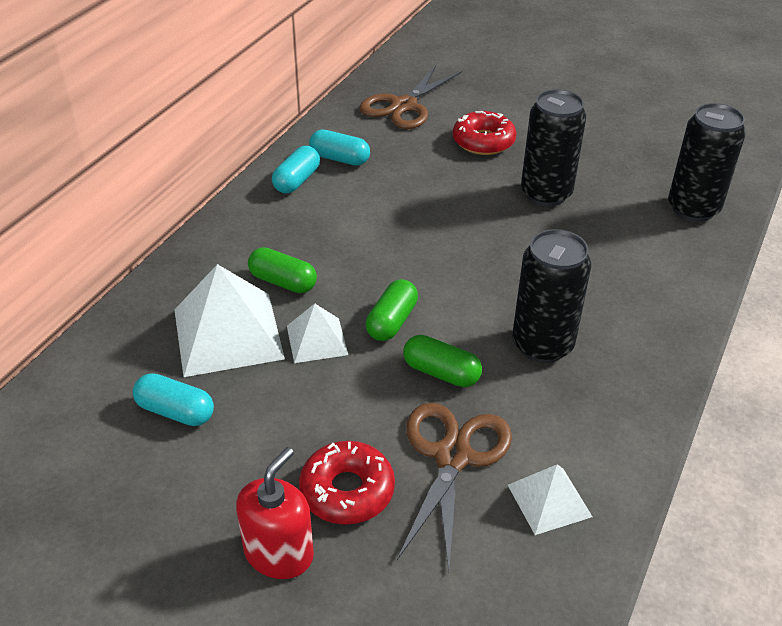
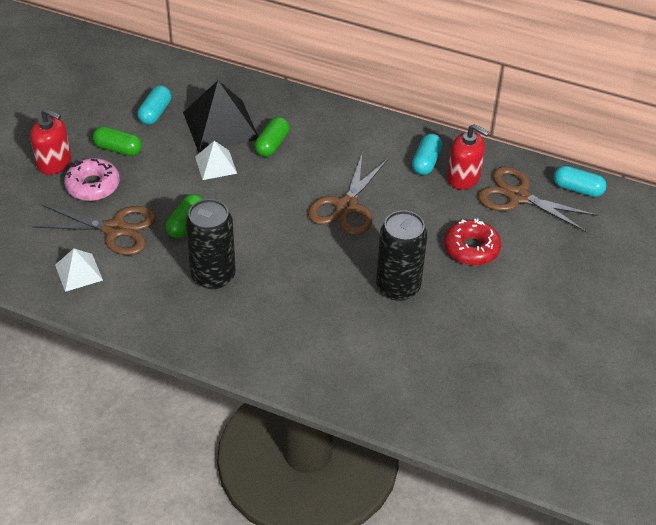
camera: 85 degrees right, 5 degrees up
(228, 334) = (220, 125): white pyramid -> black pyramid
(297, 181) = (391, 141): turquoise capsule -> turquoise capsule (577, 189)
(347, 491) = (93, 186): red donut -> pink donut
(370, 136) = (463, 177): none -> red soap dispenser
(392, 322) = (234, 199): green capsule -> green capsule (118, 149)
(413, 223) = (346, 206): none -> brown scissors
(693, 209) = (391, 388): black can -> none

